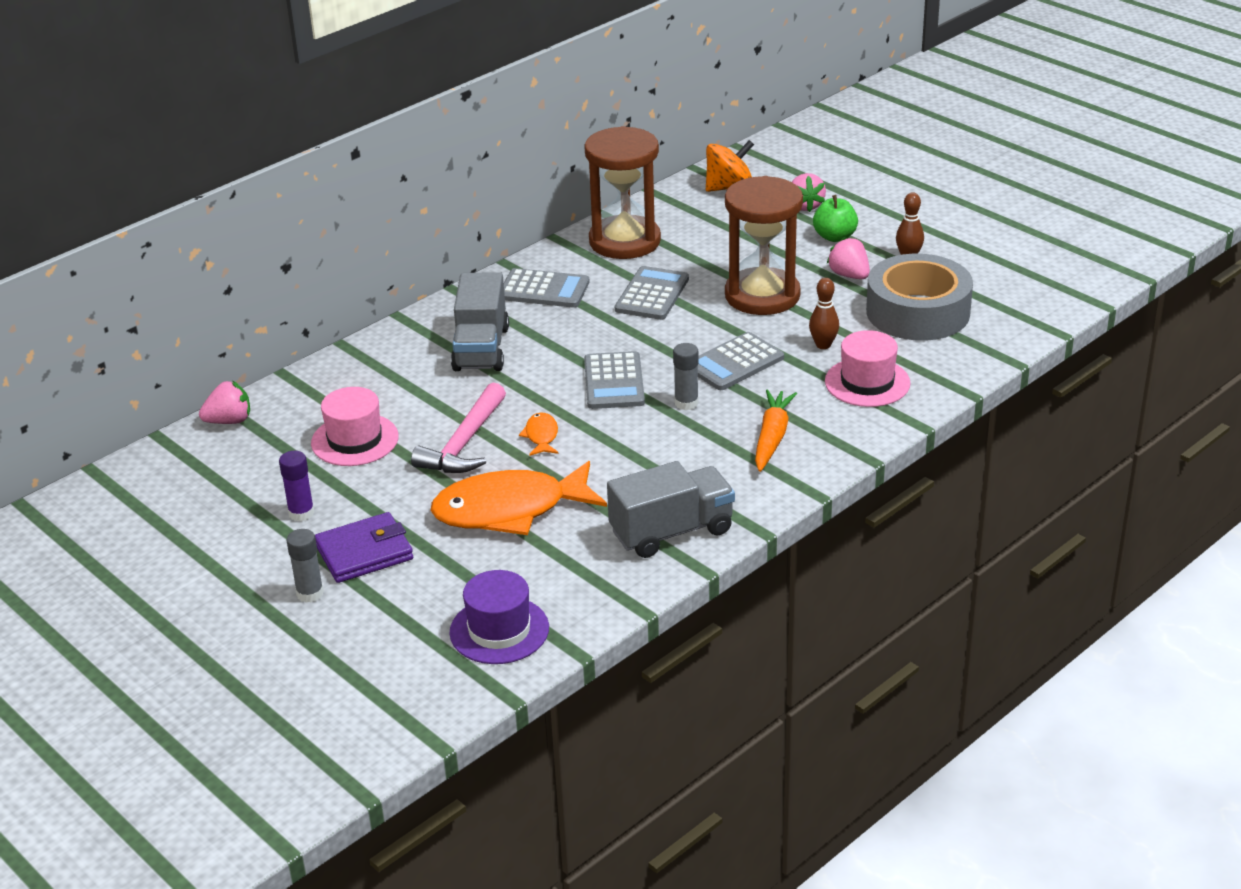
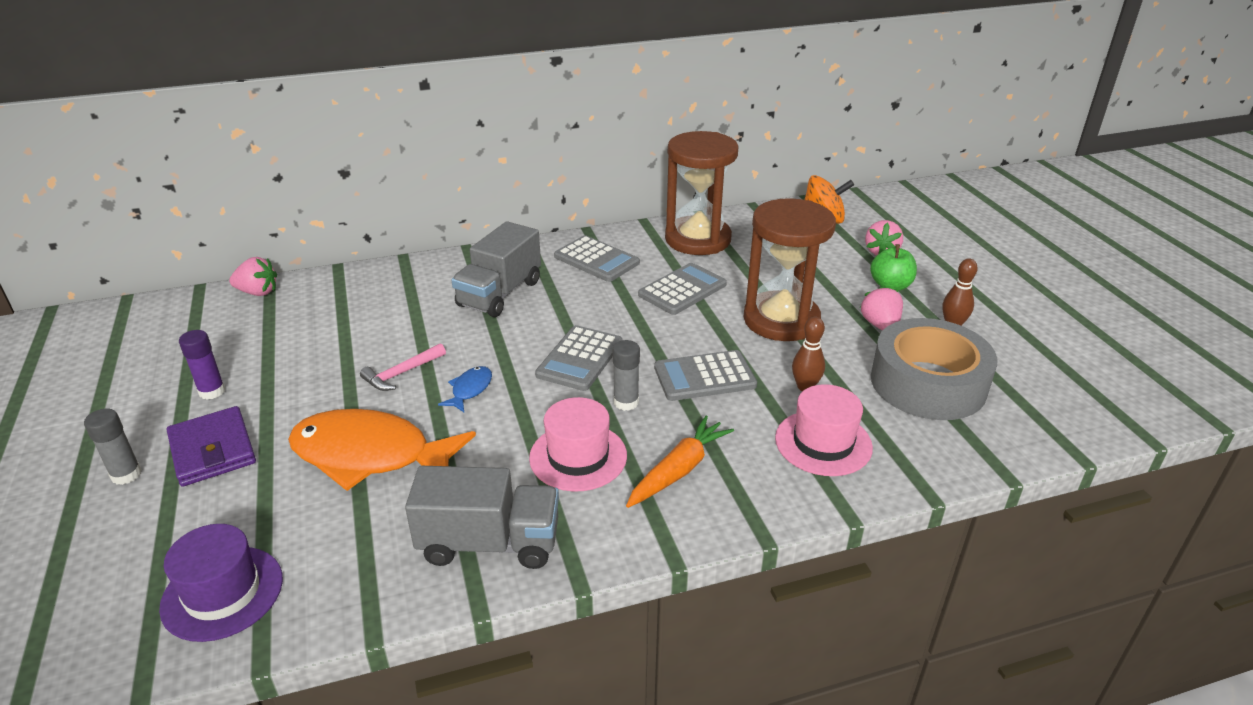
camera: 25 degrees right, 0 degrees up
(355, 440) = (324, 340): pink hat -> pink hat (578, 456)
(364, 552) = (212, 450): purple wallet -> purple wallet turned 60 degrees clockwise
(464, 443) = (401, 373): pink hammer -> pink hammer, size x0.61
(541, 436) = (470, 390): orange fish -> blue fish

